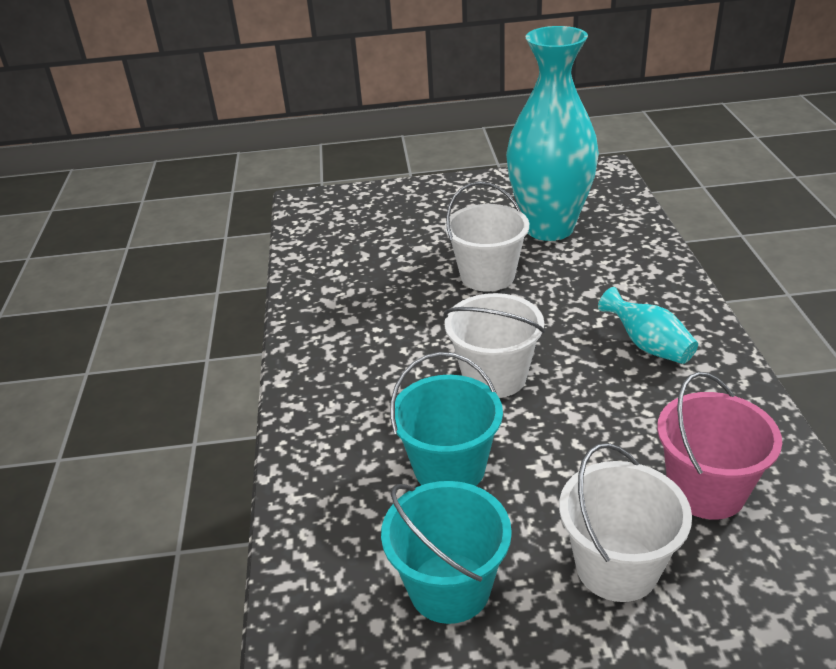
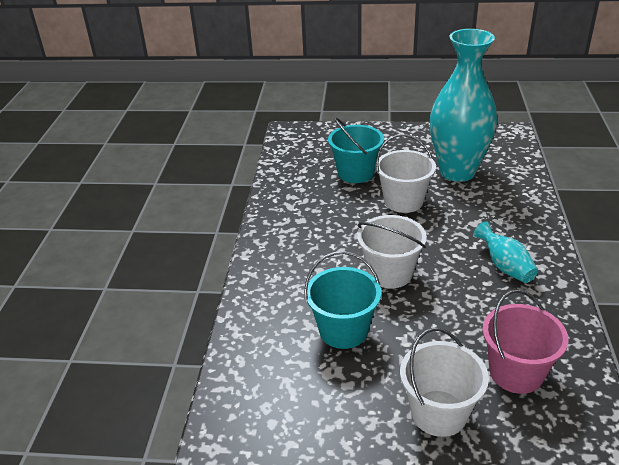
camera: 10 degrees right, 0 degrees up
(449, 587) = (324, 407): turquoise bucket -> turquoise bucket (356, 173)

